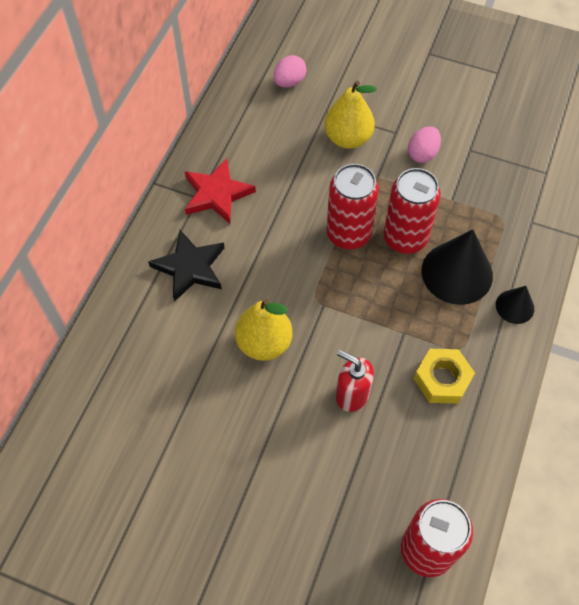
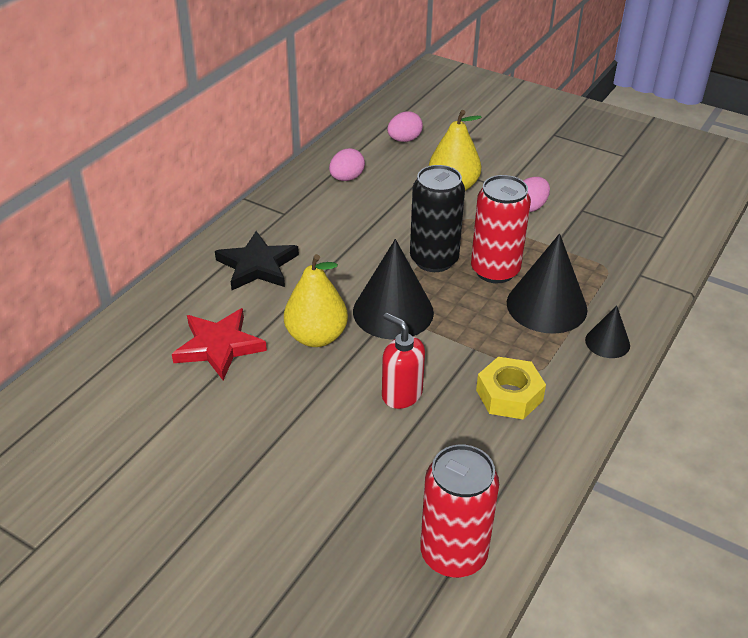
camera: 10 degrees right, 20 degrees down
(216, 194) = (304, 213): red star -> red star (219, 346)
(246, 142) = (346, 178): none -> pink egg
(325, 302) = (393, 311): none -> black cone
(348, 234) = (434, 260): red can -> black can

